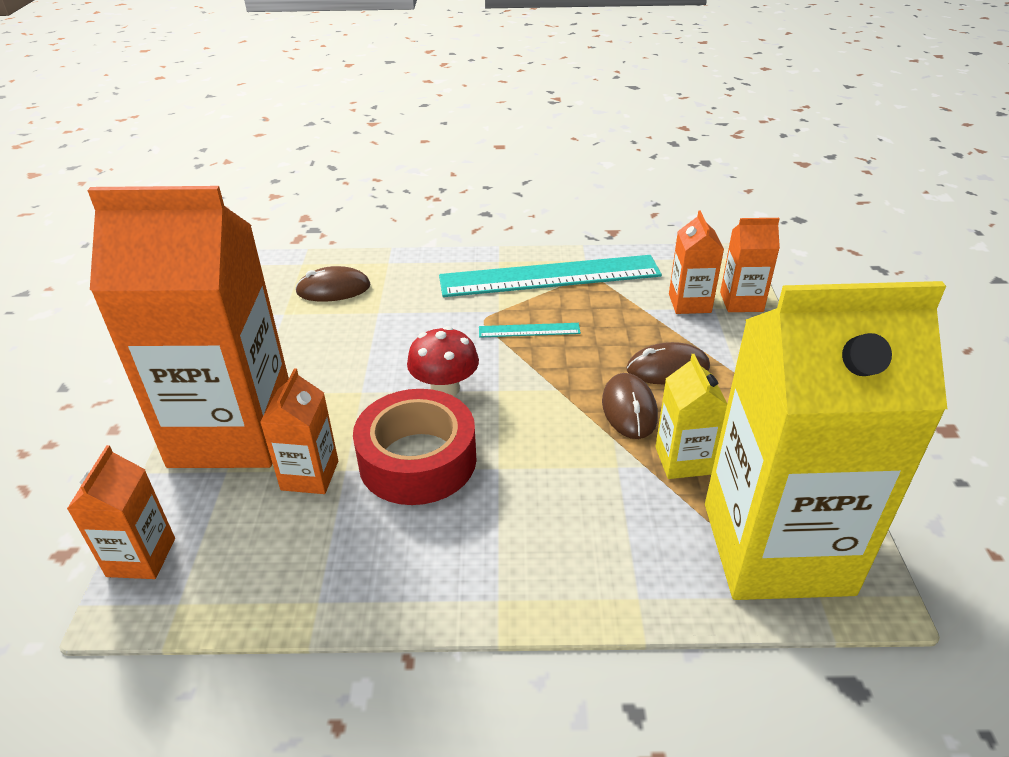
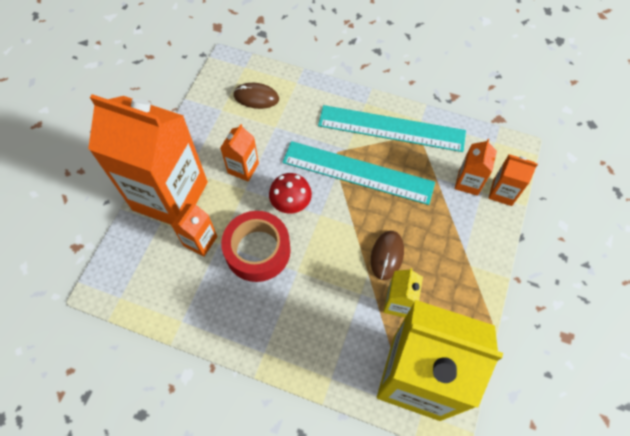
camera: 20 degrees right, 25 degrees up
(141, 557) = (109, 264): orange carton -> orange carton (243, 168)
(529, 330) = (358, 172): turquoise ruler -> turquoise ruler, size x2.38
(667, 368) = (425, 232): brown mouse -> none

